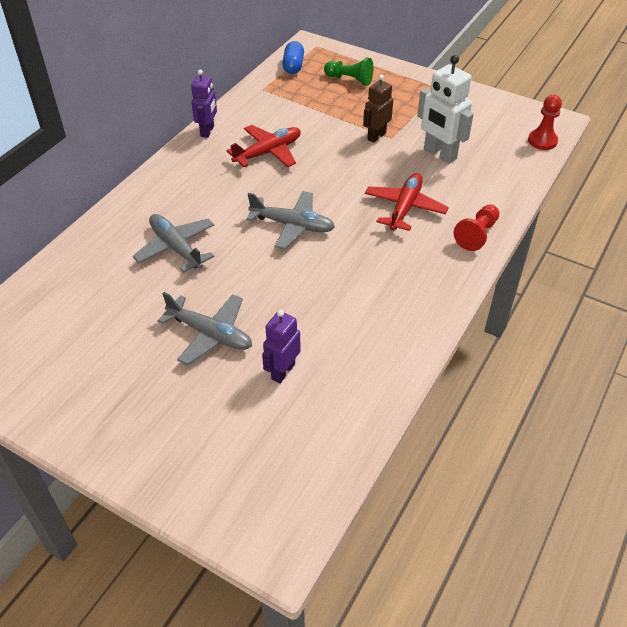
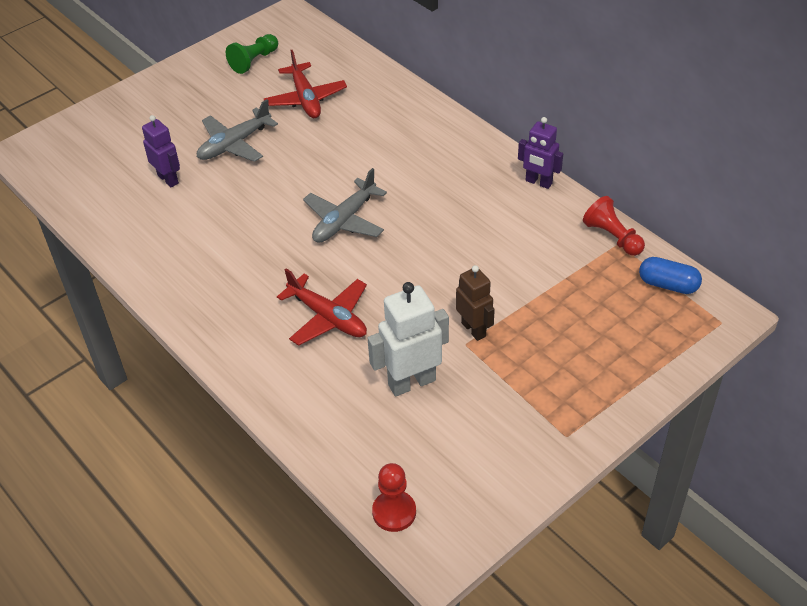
camera: 110 degrees right, 0 degrees up
(176, 248) = (353, 137): grey plane -> none
(268, 152) = (478, 225): red plane -> red plane (305, 99)
(350, 80) = (617, 337): green pawn -> green pawn (254, 61)
(477, 234) = (253, 367): red pawn -> red pawn (612, 237)

